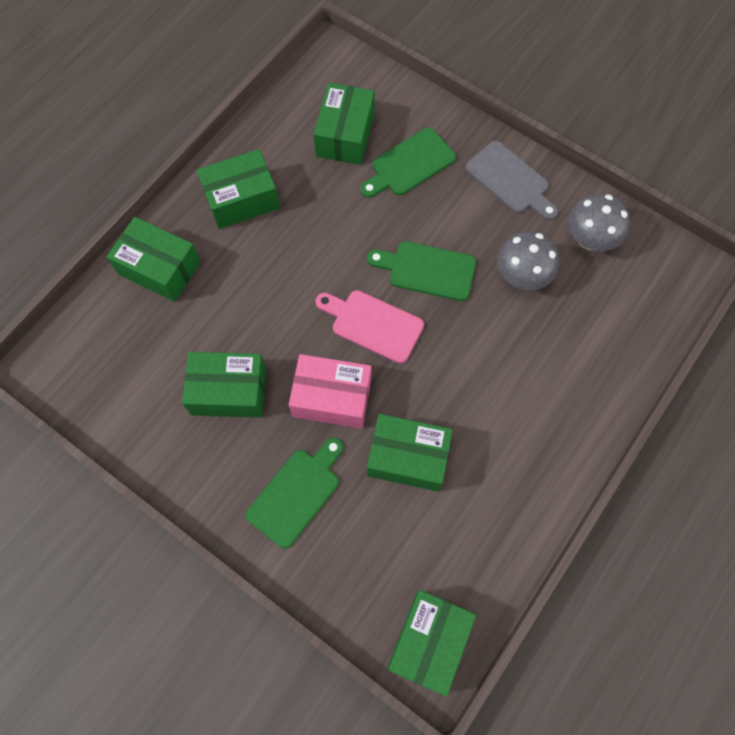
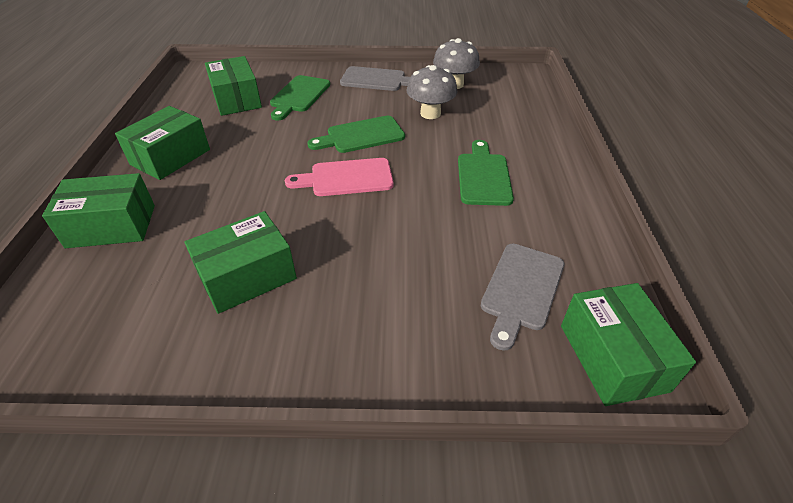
camera: 35 degrees left, 25 degrees down
(296, 493) = (379, 316): green cutting board -> green cutting board (483, 176)
(332, 398) = (352, 234): pink box -> none
(408, 458) = (454, 239): green box -> none
(417, 542) = (521, 290): none -> grey cutting board

